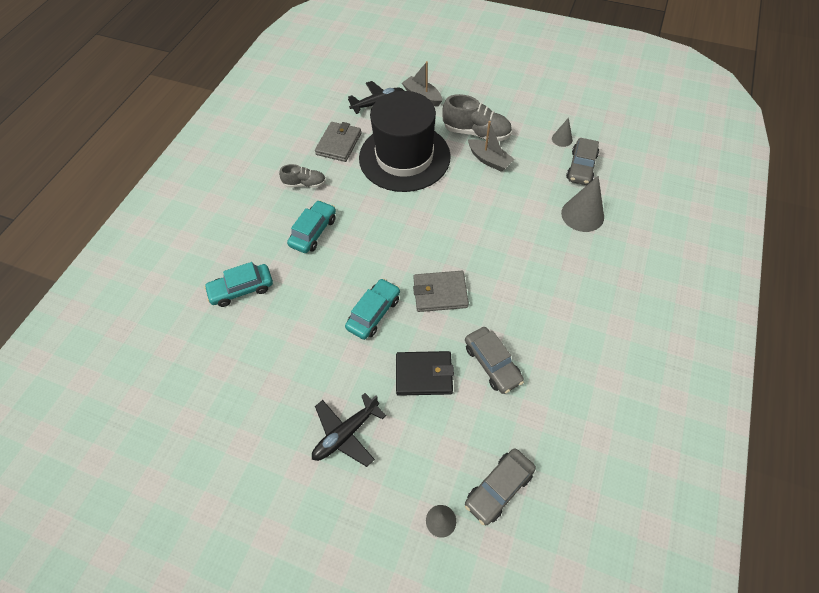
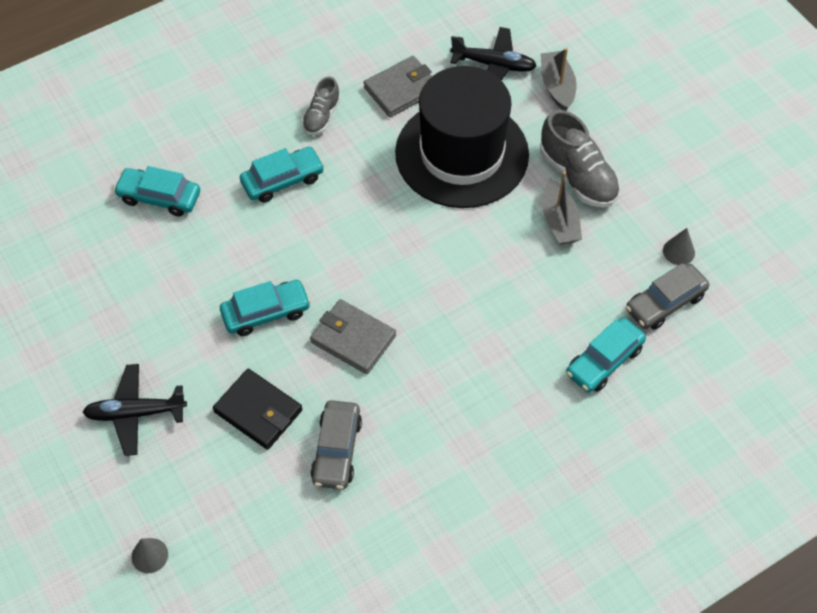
camera: 35 degrees right, 0 degrees up
(305, 184) = (321, 117): grey shoe -> grey shoe turned 75 degrees clockwise
(499, 488) = (228, 569): grey car -> none
(582, 215) = (604, 361): grey cone -> turquoise car

